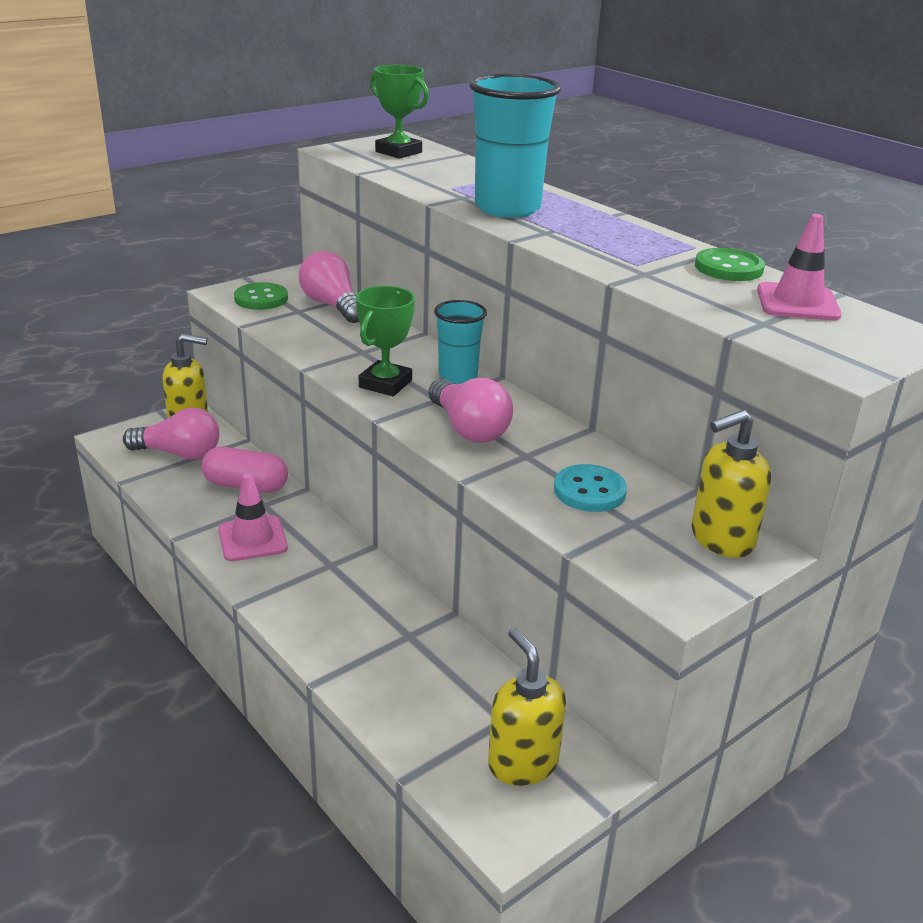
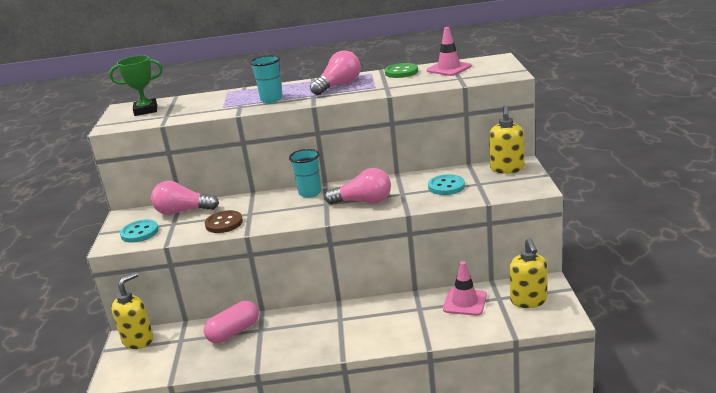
camera: 50 degrees left, 5 degrees down
(179, 453) = (167, 351): pink light bulb -> pink light bulb (339, 85)
(252, 539) = (289, 341): pink traffic cone -> pink traffic cone (465, 302)
(261, 299) = (139, 232): green button -> turquoise button
(322, 343) = (224, 223): none -> brown button
(385, 384) = (293, 214): green trophy -> none
(507, 208) = (271, 99): turquoise cup -> turquoise cup, size x0.59
(522, 763) = (528, 301): yellow soap dispenser -> yellow soap dispenser turned 105 degrees counterclockwise

